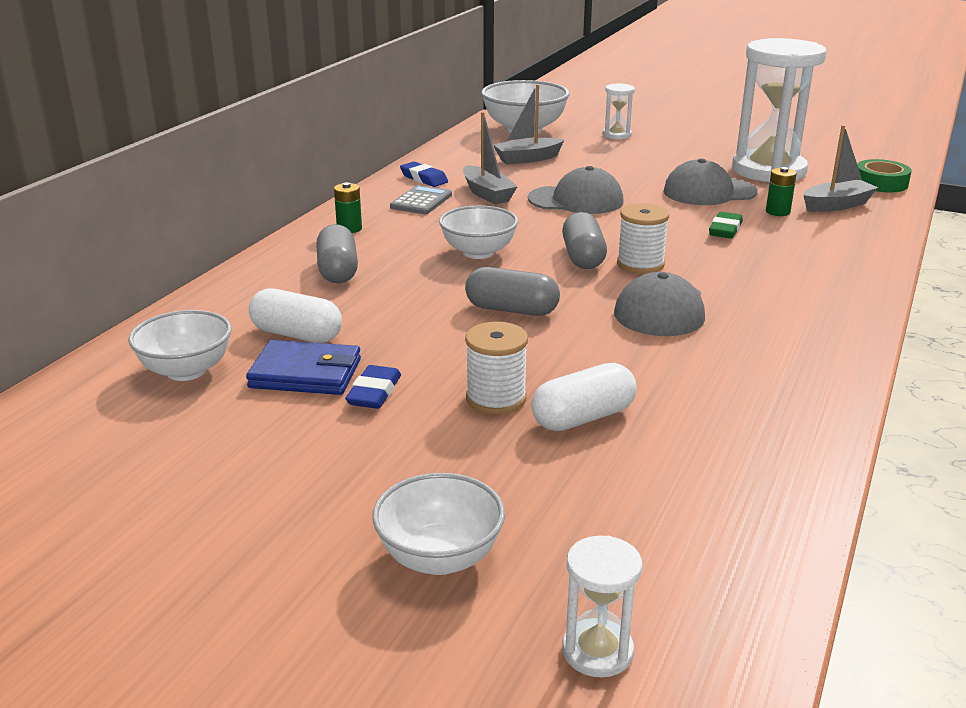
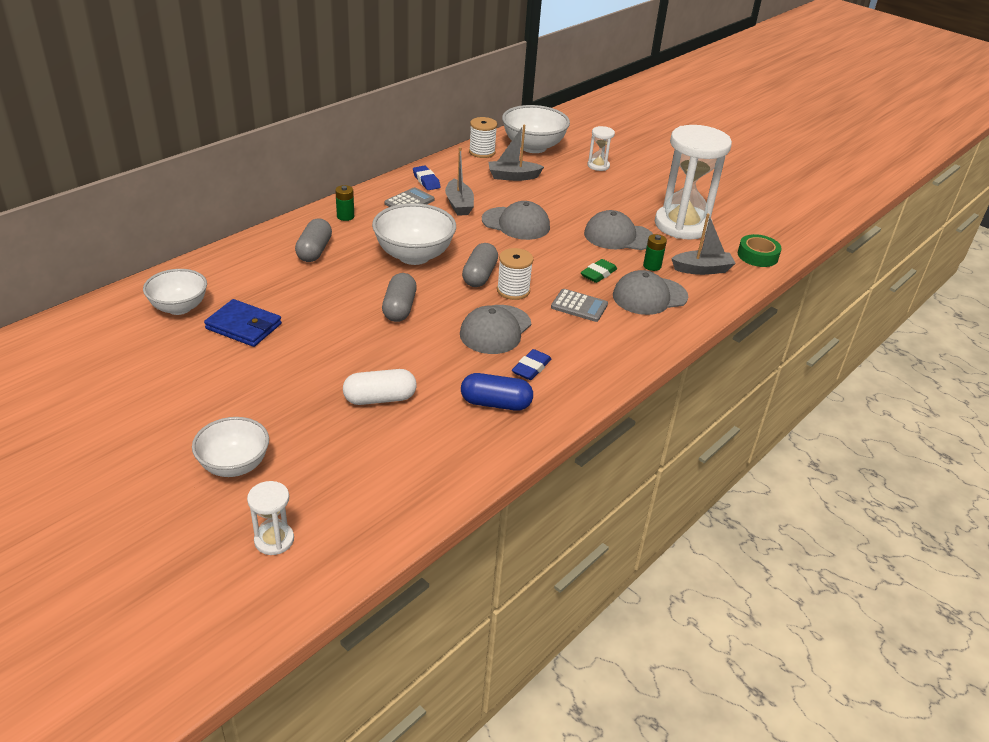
camera: 15 degrees right, 10 degrees up
(297, 334) = (257, 296): white capsule -> none
(374, 393) = (273, 350): blue eraser -> blue eraser (531, 368)
(478, 252) = (414, 256): white bowl -> white bowl, size x1.51
(496, 398) = (339, 372): white spool -> white spool (482, 152)
(511, 310) = (399, 308): grey capsule -> grey capsule turned 60 degrees clockwise
(737, 265) = (579, 306): none -> grey calculator
(745, 388) = (495, 403): none -> blue capsule
(807, 240) = (649, 296): none -> grey cap

